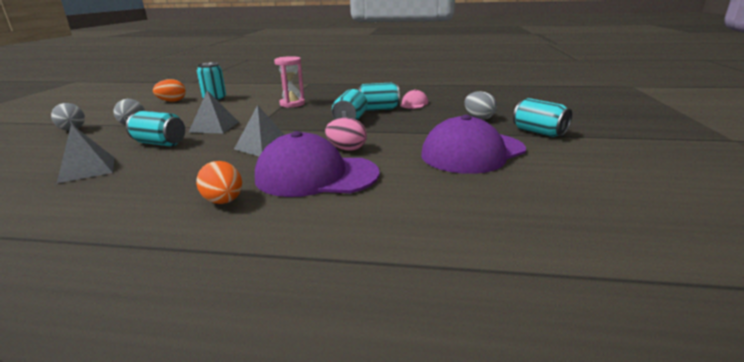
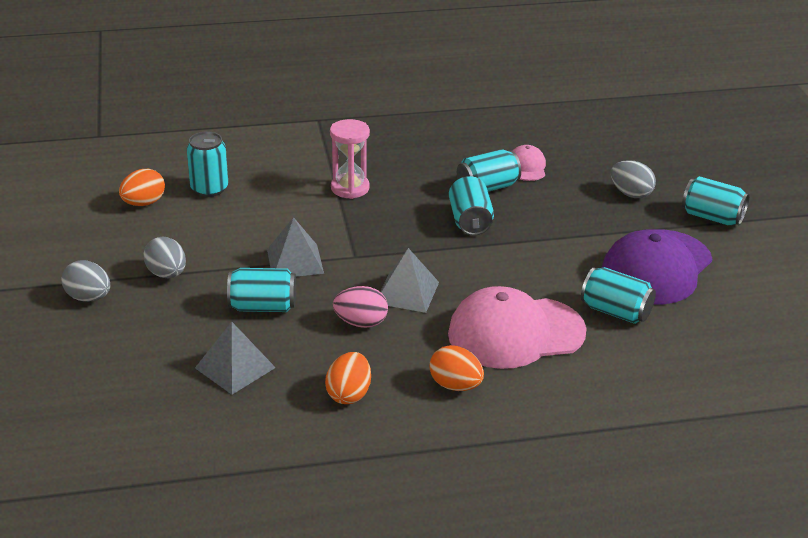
camera: 20 degrees left, 10 degrees up
(134, 195) = (349, 394): none -> orange egg
(316, 175) = (515, 333): purple cap -> pink cap
(347, 149) = (512, 282): pink egg -> pink egg (361, 323)
(415, 173) = (615, 312): none -> turquoise can

